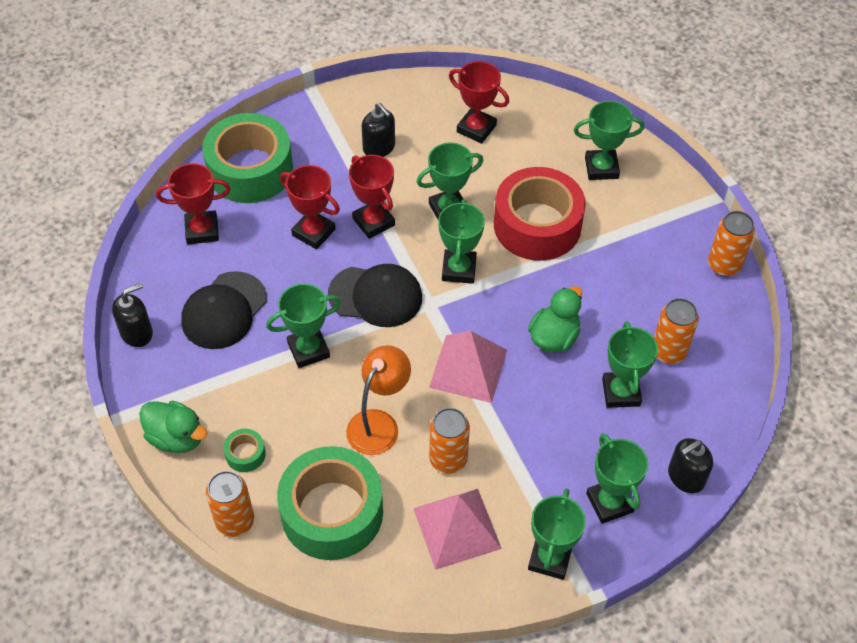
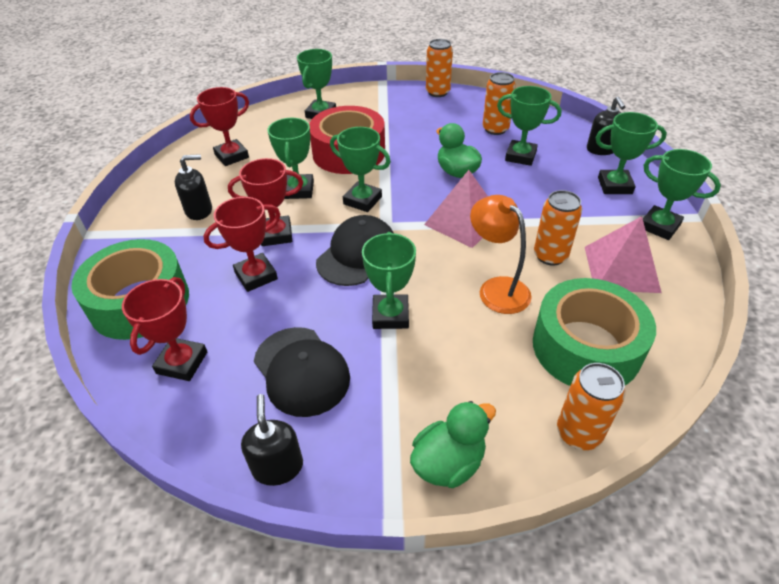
camera: 65 degrees left, 10 degrees down
(245, 454) = (495, 400): green tape -> none

